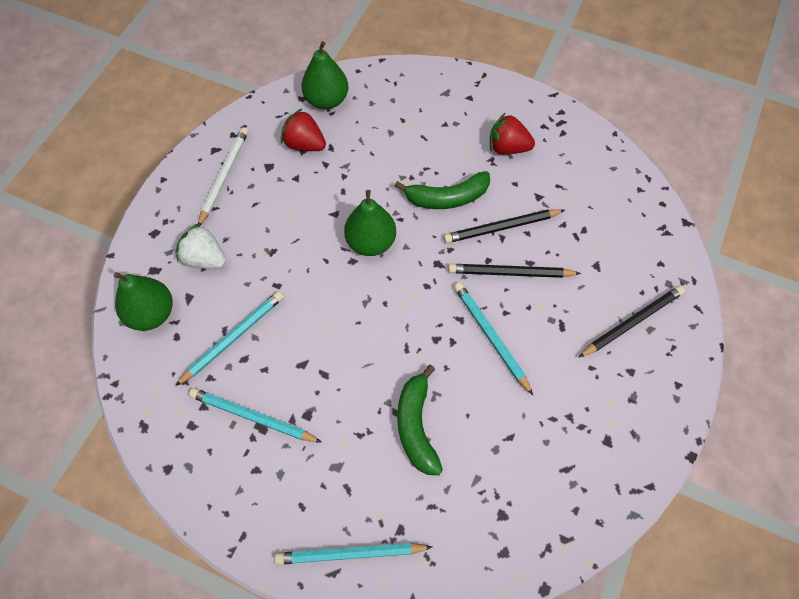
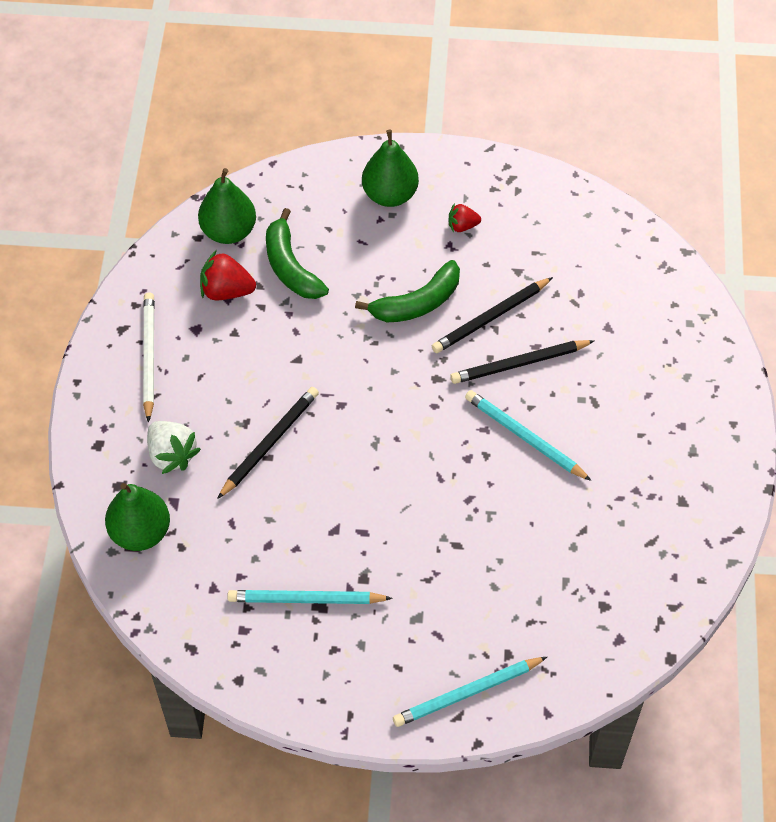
camera: 20 degrees left, 5 degrees down
(204, 259) = (172, 455): white strawberry -> white strawberry turned 135 degrees counterclockwise
(233, 338) = (246, 528): turquoise pencil -> none
(371, 242) = (353, 378): green pear -> green pear (390, 195)
(416, 426) = (483, 551): green banana -> green banana (291, 267)
(507, 148) = (462, 226): red strawberry -> red strawberry, size x0.61
(632, 322) = (665, 375): black pencil -> black pencil (269, 443)

